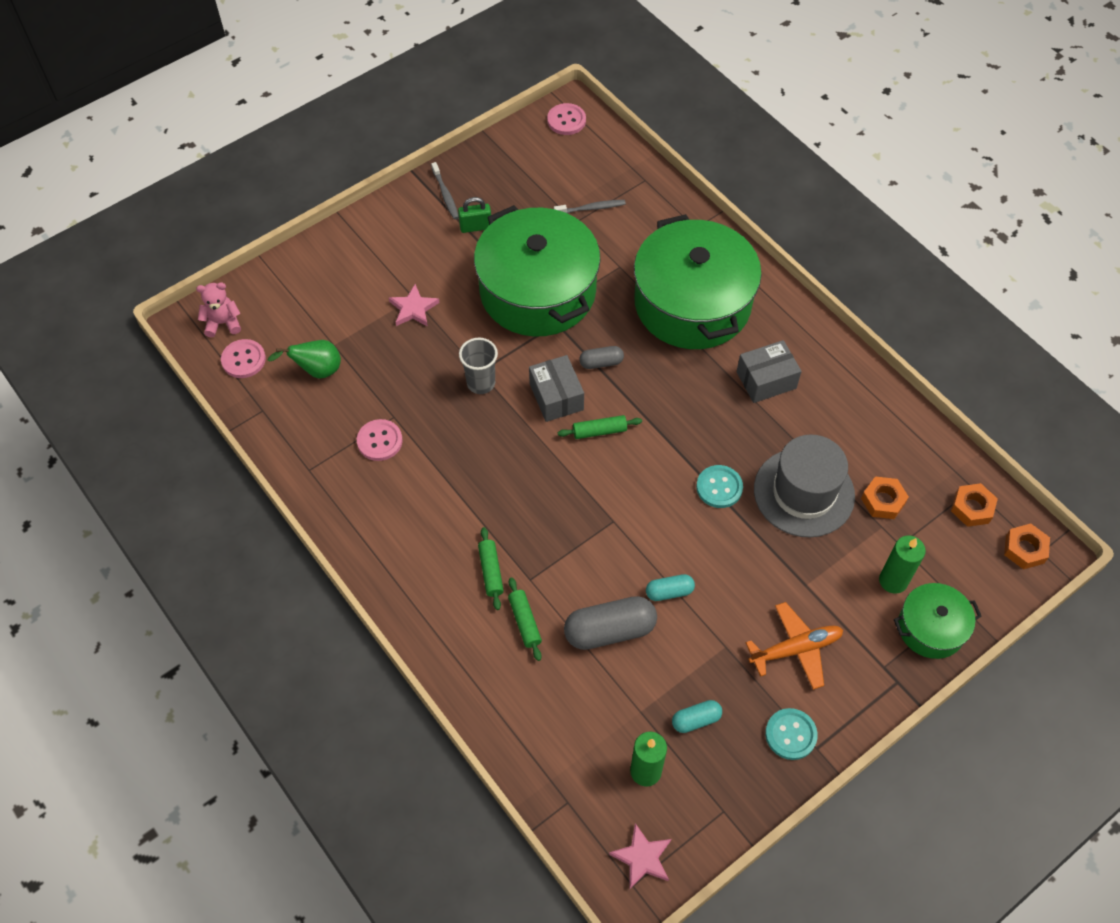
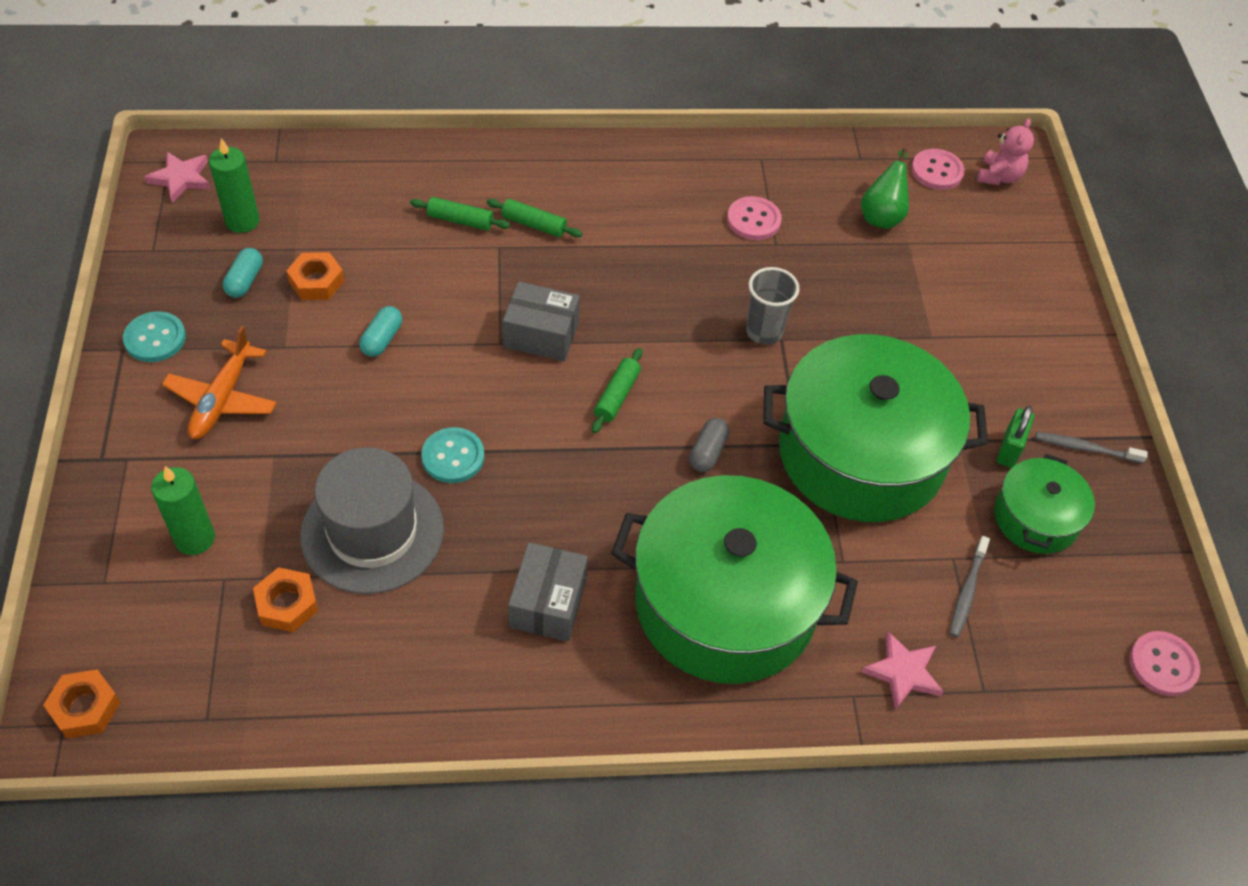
camera: 120 degrees right, 5 degrees down
(413, 309) = (914, 328): pink star -> pink star (903, 672)
(556, 397) = (693, 384): grey box -> grey box (541, 335)
(609, 630) = (390, 272): grey capsule -> none
(931, 628) = (114, 532): green pot -> green pot (1036, 518)
(972, 508) = (186, 694): orange nut -> orange nut (316, 281)

